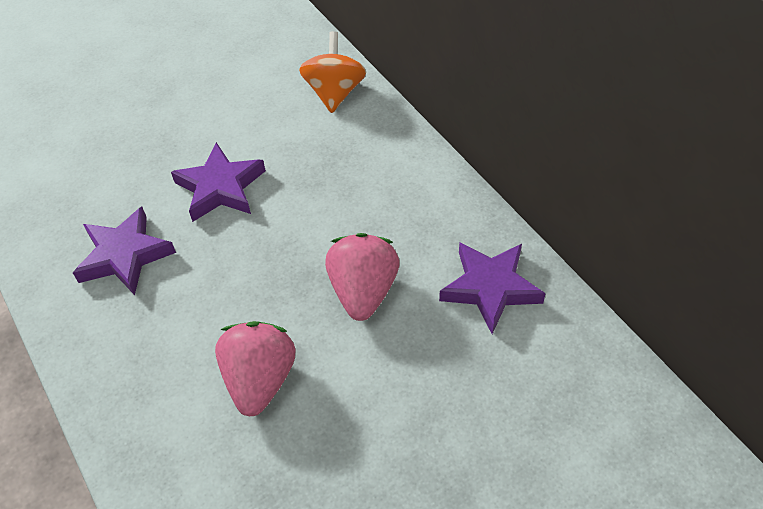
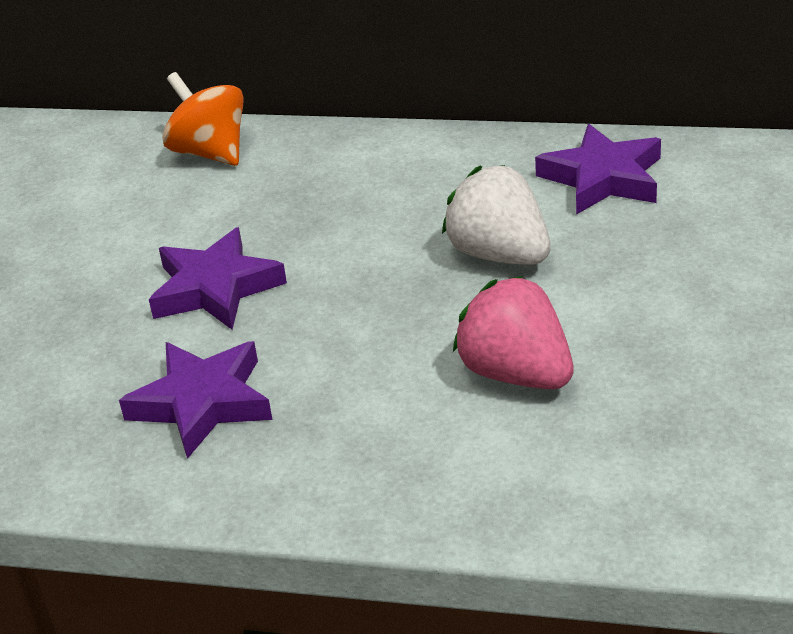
camera: 45 degrees left, 15 degrees down
(363, 291) = (499, 254): pink strawberry -> white strawberry

